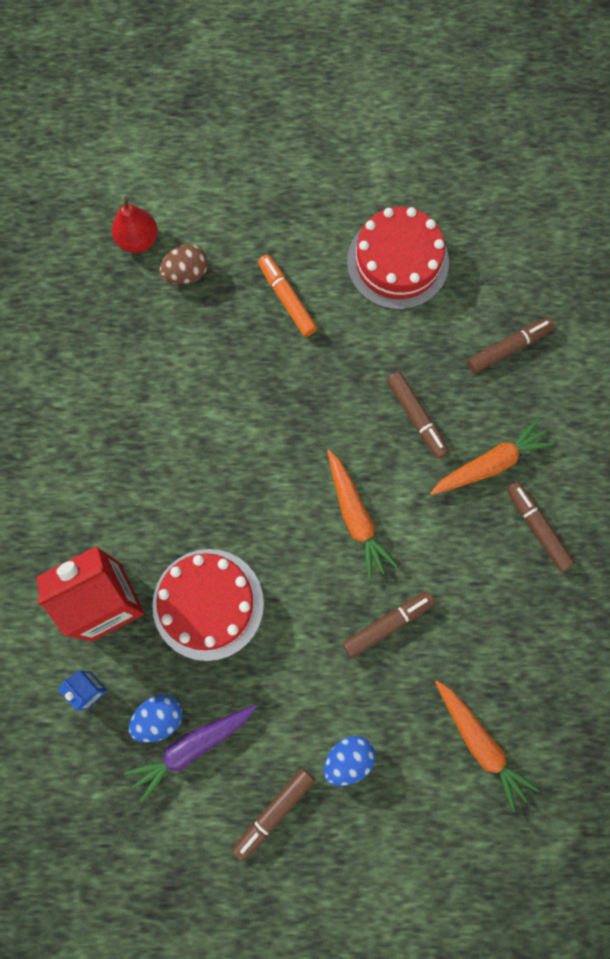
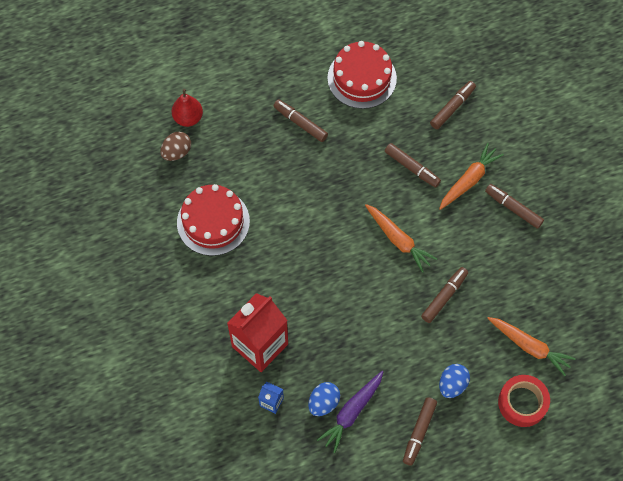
camera: 20 degrees left, 10 degrees down
(186, 273) = (228, 128): brown egg -> brown egg (177, 152)
(208, 604) = (326, 324): red cake -> red cake (213, 222)
(287, 299) = (300, 123): orange marker -> brown marker
(437, 824) = (522, 403): none -> red tape

